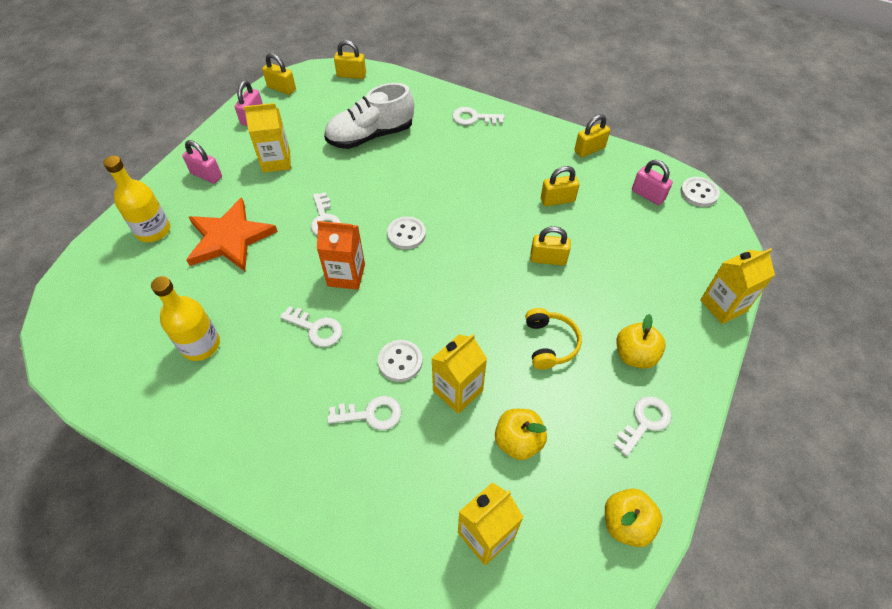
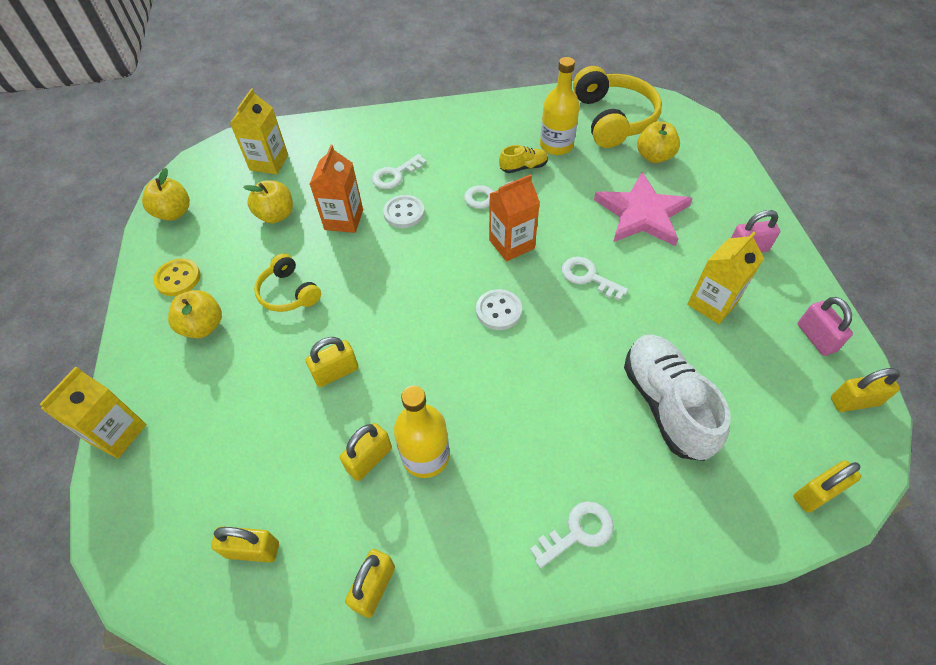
camera: 145 degrees right, 0 degrees up
(117, 339) = (613, 119): none -> yellow headphones
(149, 277) = (654, 156): none -> yellow apple
(153, 230) = (707, 183): yellow bottle -> yellow bottle (425, 456)
(229, 238) = (642, 214): orange star -> pink star
(255, 340) = (523, 167): none -> yellow shoe
(370, 136) = (666, 404): white shoe -> white shoe turned 45 degrees counterclockwise
(458, 390) = (344, 220): yellow carton -> orange carton
(644, 422) = (178, 278): white key -> yellow button
(648, 195) = (253, 550): pink padlock -> yellow padlock
(699, 193) = (176, 607): white button -> none

